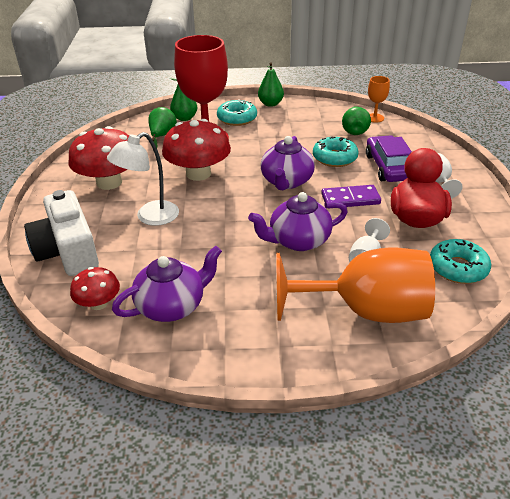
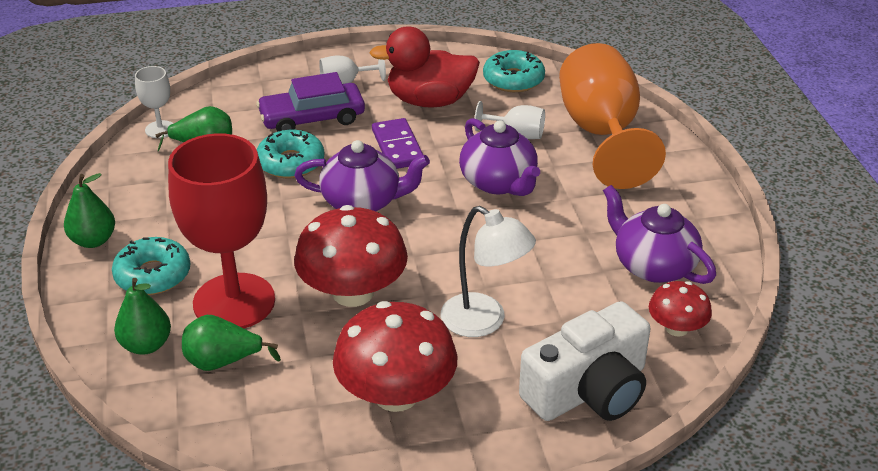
camera: 100 degrees left, 0 degrees up
(374, 118) = (160, 129): orange goblet -> white goblet

